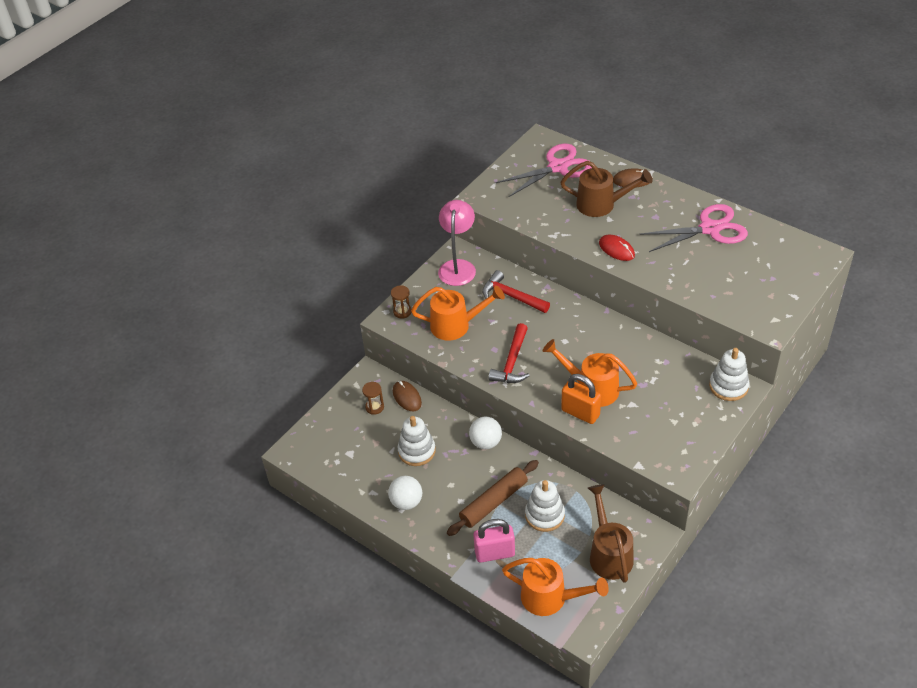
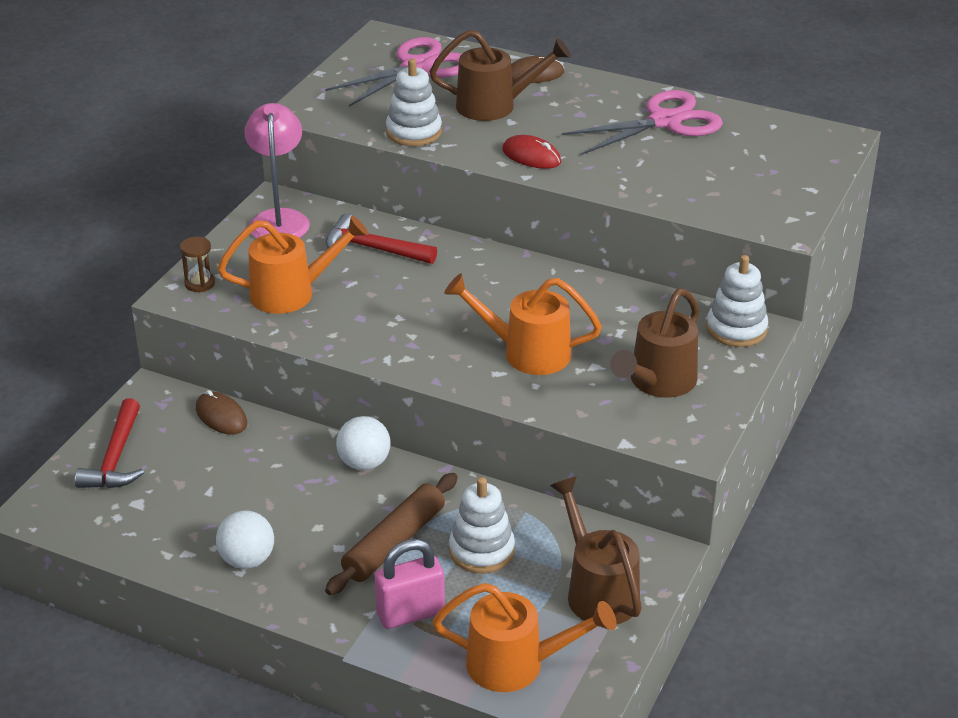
camera: 15 degrees left, 10 degrees down
(374, 407) = (169, 435): brown hourglass -> none
(416, 451) = (251, 487): white stacking toy -> white stacking toy (414, 132)
(512, 362) = (392, 331): red hammer -> red hammer (116, 458)
(580, 413) = (516, 385): orange padlock -> none
(669, 422) = (657, 382): none -> brown watering can

